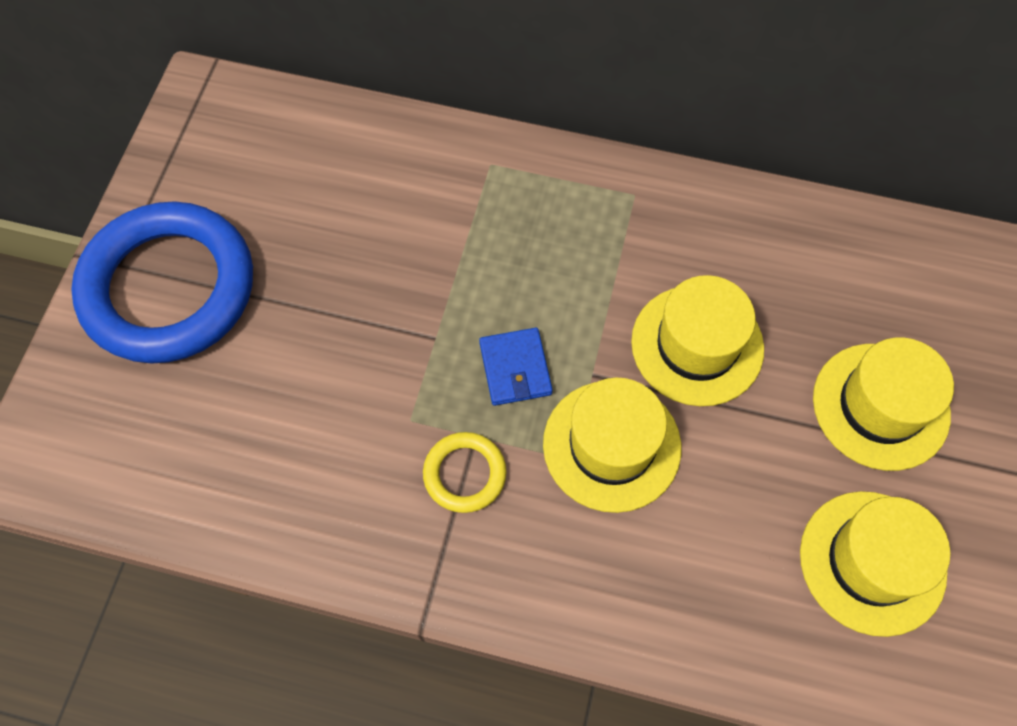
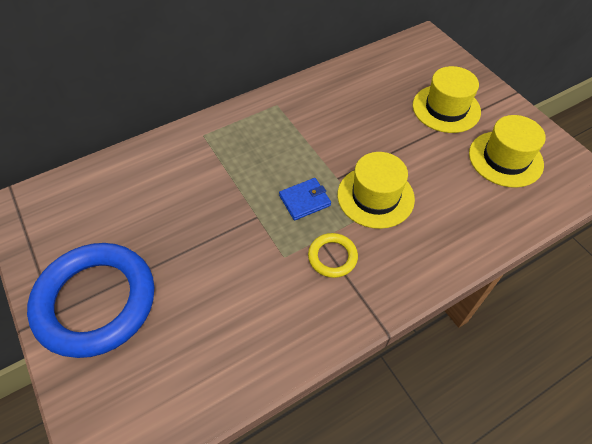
camera: 45 degrees left, 10 degrees down
(515, 368) = (305, 200): blue wallet -> blue wallet turned 60 degrees counterclockwise
(697, 345) = (363, 137): yellow hat -> none

